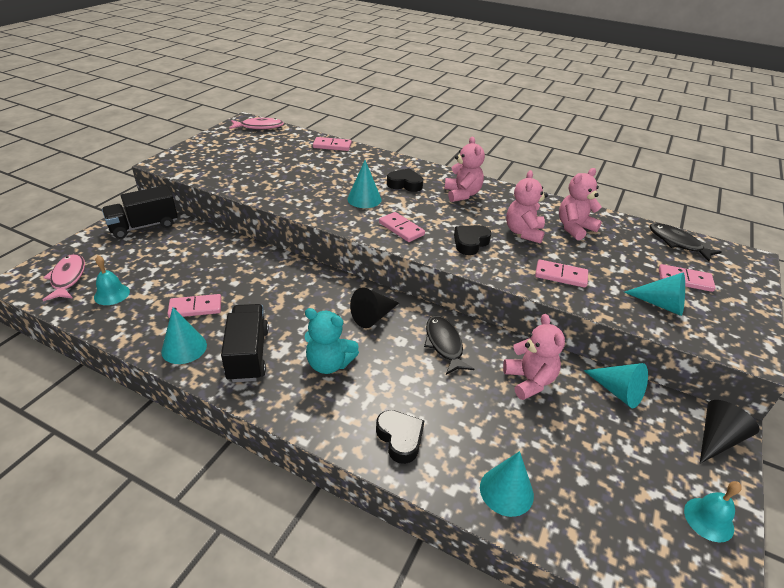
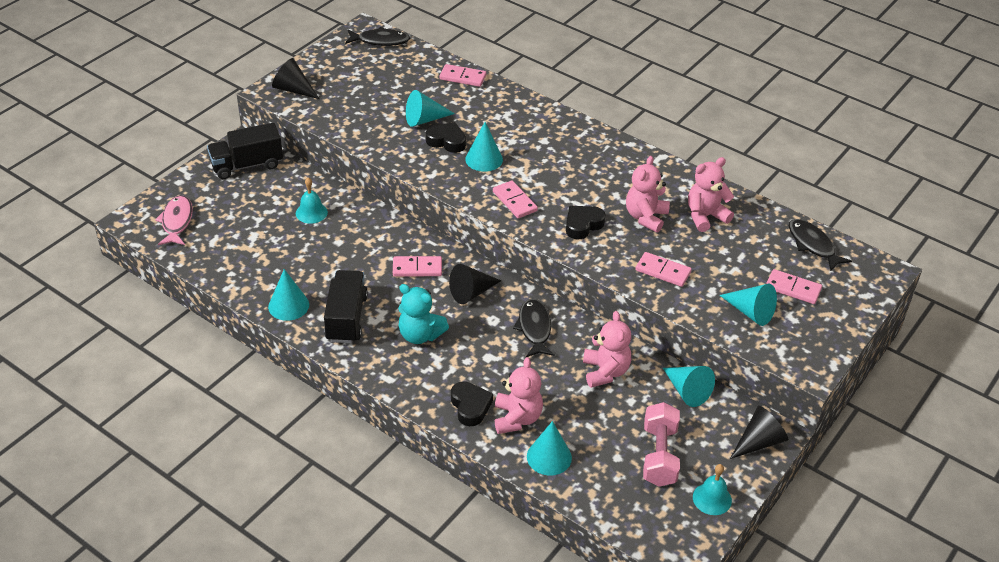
camera: 10 degrees right, 5 degrees up
(112, 294) = (220, 243): turquoise bell -> turquoise bell (311, 212)
(185, 160) = (293, 89): none -> black cone
(195, 308) = (299, 266): pink domino -> pink domino (417, 268)
(259, 127) = (380, 41): pink fish -> black fish
(305, 174) = (424, 119): none -> turquoise cone
(405, 184) = (534, 142): black heart -> black heart (447, 141)
(462, 194) = (596, 161): pink teddy bear -> pink teddy bear (517, 418)
(625, 471) = (659, 455): none -> pink dumbbell

